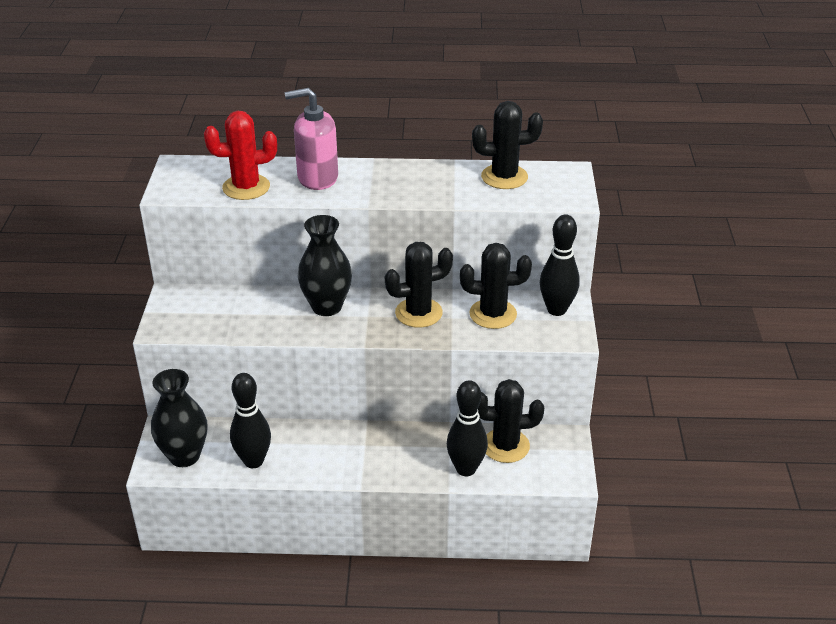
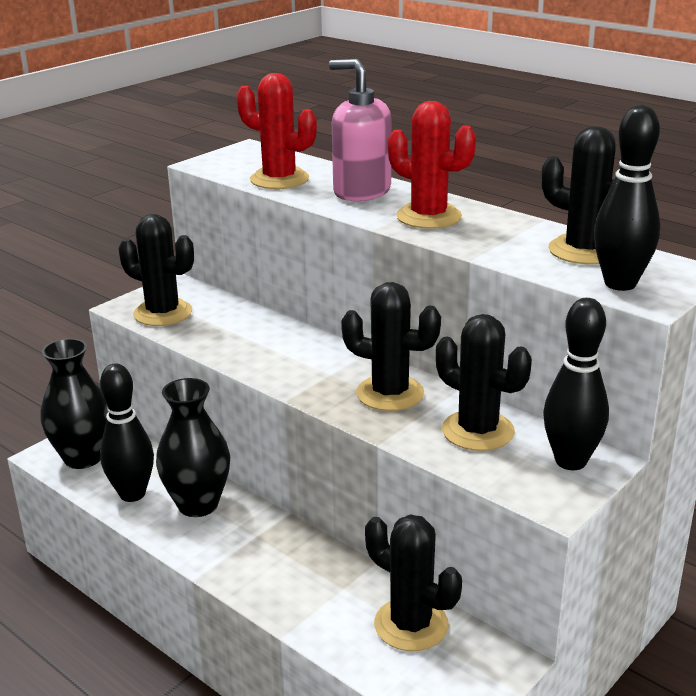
camera: 40 degrees right, 10 degrees down
(196, 322) = (163, 313): none -> black cactus
(327, 307) = (300, 349): black vase -> black vase (198, 504)
(387, 184) = (429, 217): none -> red cactus
(466, 469) = (331, 624): black bowling pin -> black bowling pin (620, 284)

